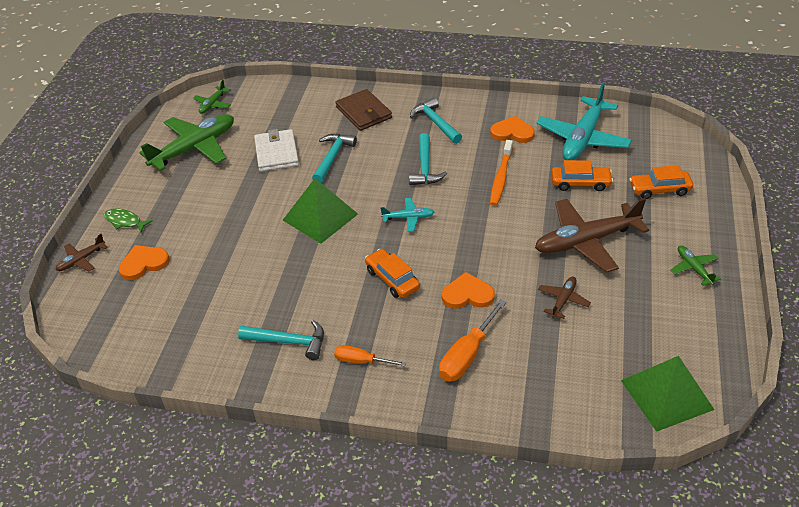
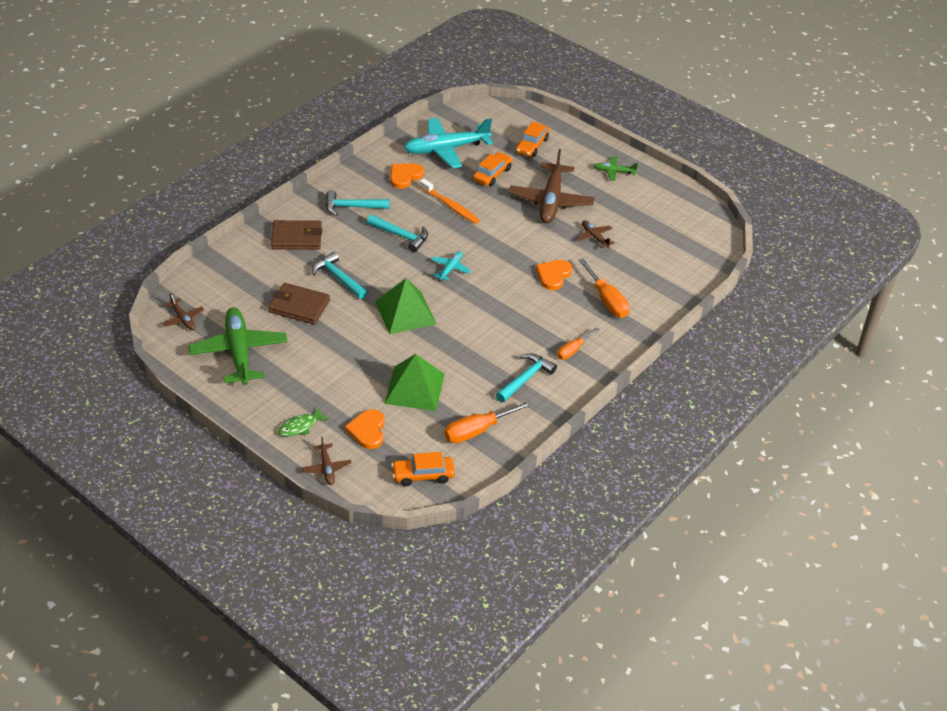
camera: 65 degrees left, 0 degrees up
(188, 338) = (478, 430): none -> orange screwdriver
(213, 104) = (183, 319): green plane -> brown plane
(276, 153) = (299, 306): white wallet -> brown wallet
(392, 279) = (507, 303): orange car -> orange car (423, 475)
(582, 138) = (446, 149): turquoise plane -> turquoise plane turned 105 degrees clockwise
(667, 394) = (701, 236): green pyramid -> green pyramid (415, 388)

